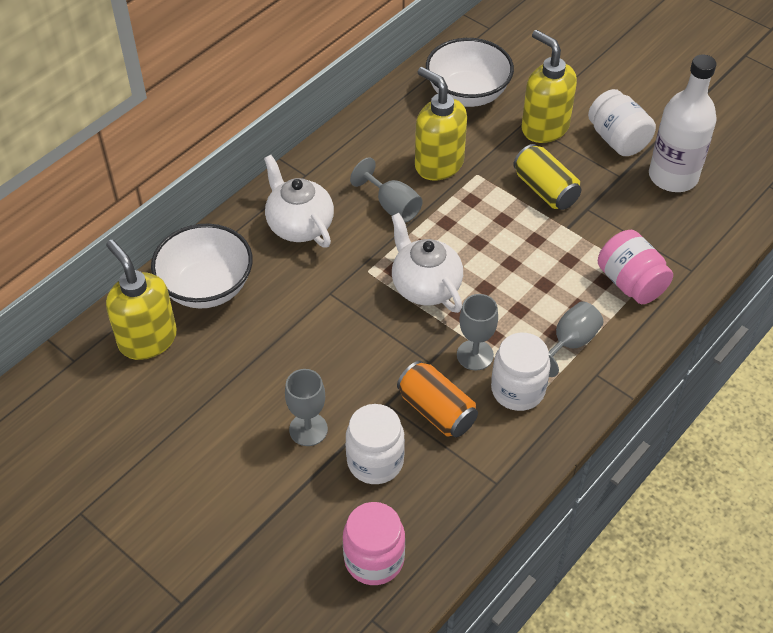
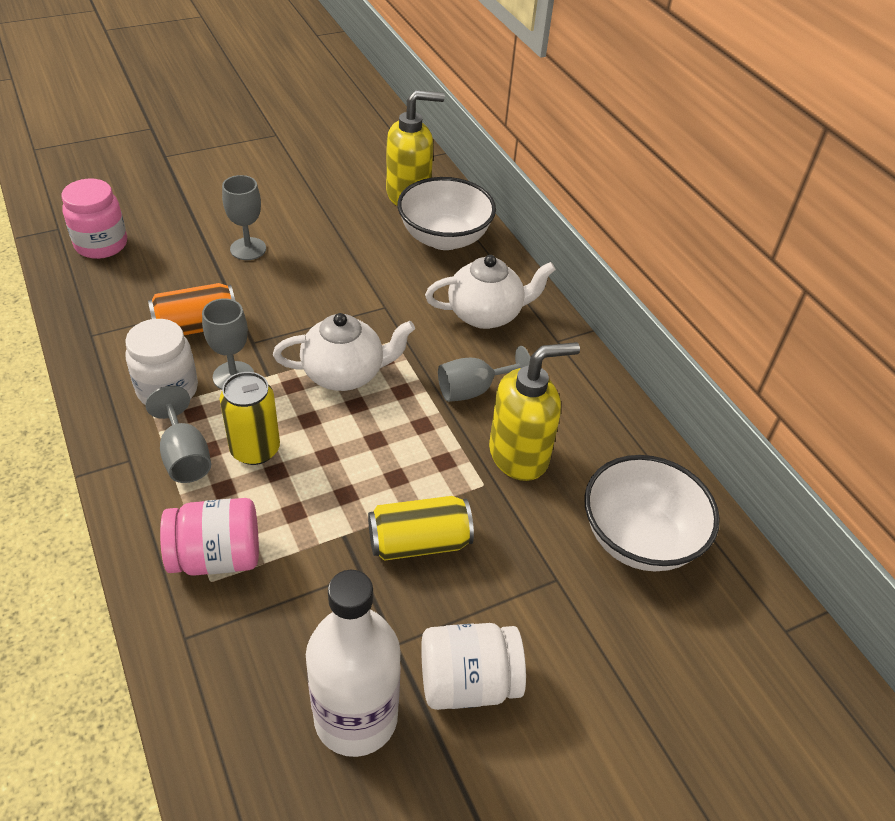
camera: 110 degrees right, 5 degrees down
(375, 461) = (183, 274): white jar -> none
(534, 305) = (255, 449): none -> yellow can
(544, 128) = (535, 598): yellow soap dispenser -> none

